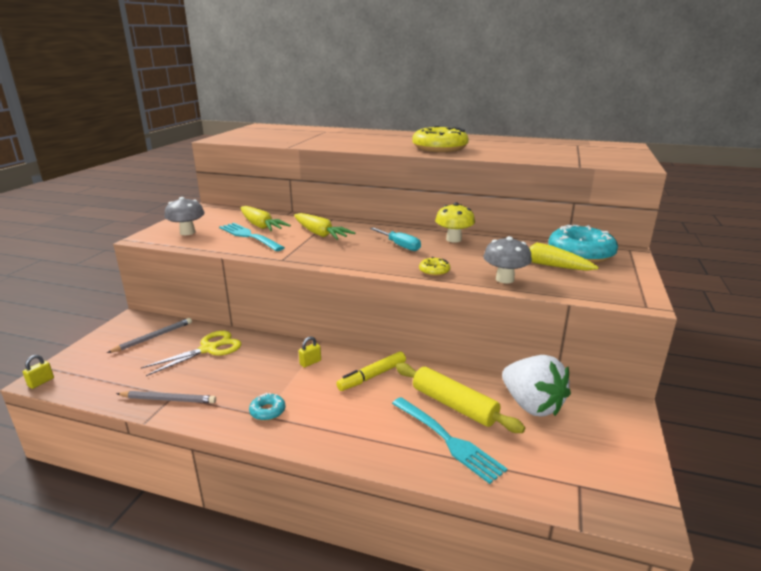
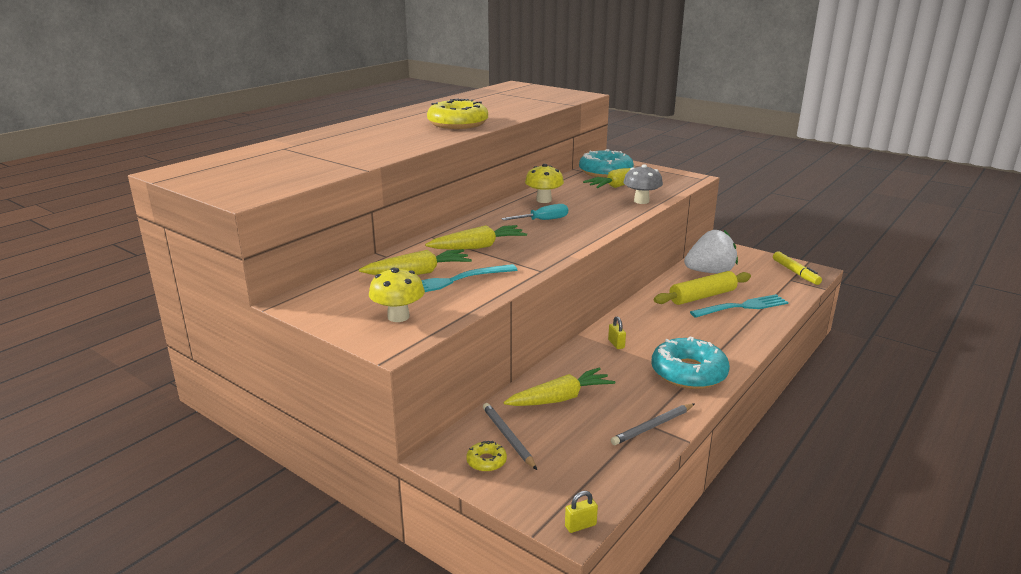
camera: 70 degrees left, 0 degrees up
(41, 382) = (580, 525): yellow padlock -> yellow padlock turned 75 degrees counterclockwise
(168, 399) = (653, 426): grey pencil -> grey pencil turned 150 degrees counterclockwise
(187, 232) = (398, 317): grey mushroom -> yellow mushroom
(209, 349) = (560, 398): yellow scissors -> yellow carrot
(267, 411) = (688, 373): turquoise donut -> turquoise donut, size x2.25
(372, 376) = (651, 319): yellow marker -> yellow marker (795, 273)
(434, 271) = (612, 218): yellow donut -> yellow donut (486, 461)

